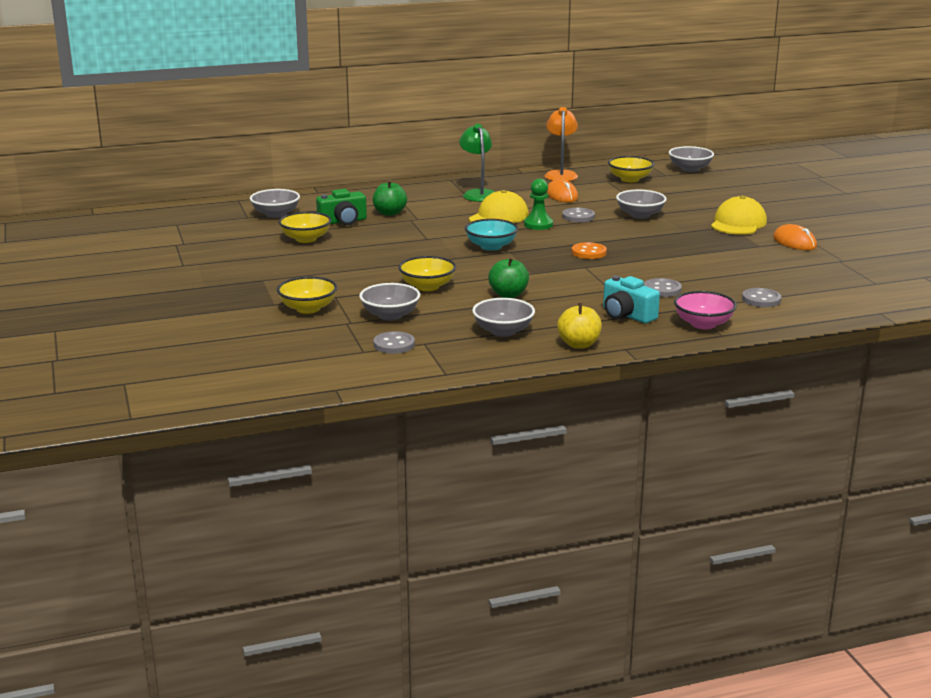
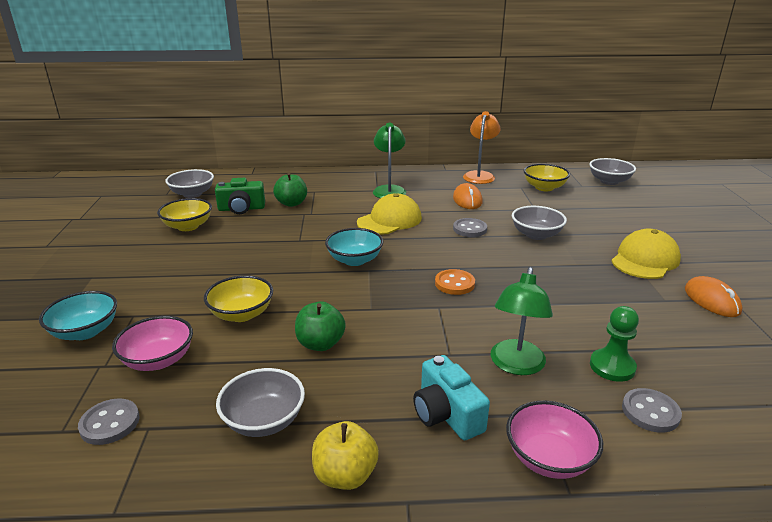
camera: 15 degrees right, 5 degrees up
(308, 308) = (85, 331): yellow bowl -> turquoise bowl
(390, 315) = (158, 360): grey bowl -> pink bowl
(538, 224) = (422, 235): green pawn -> green pawn (612, 366)
(662, 289) = (516, 365): grey button -> green lamp

